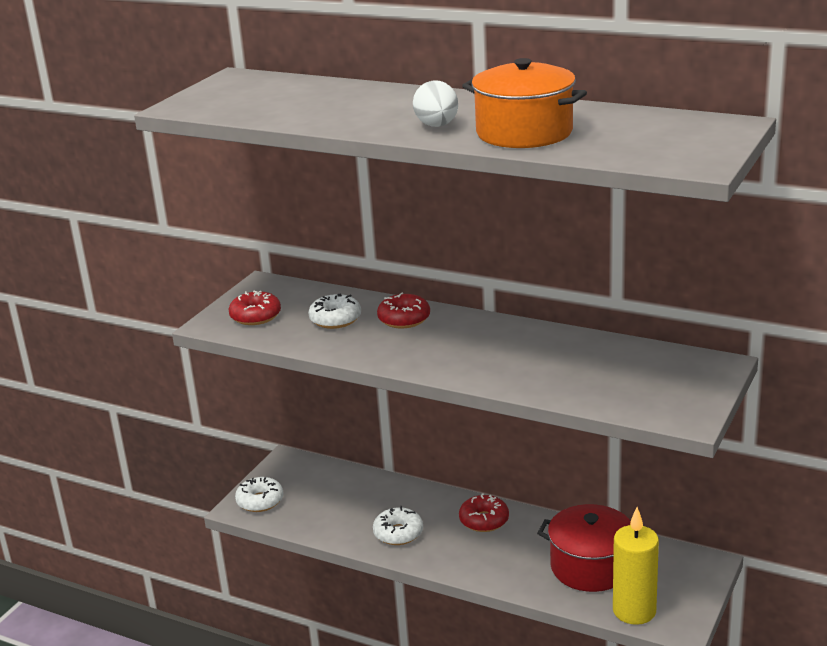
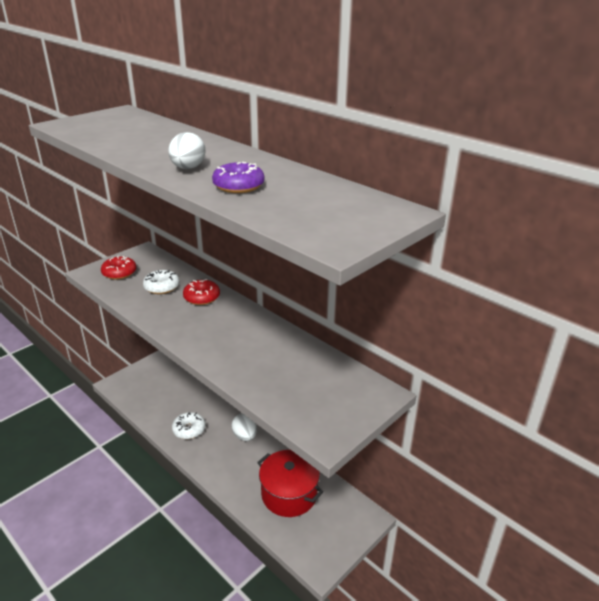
camera: 15 degrees right, 5 degrees up
(260, 501) = (128, 382): white donut -> none
(484, 520) = (245, 436): red donut -> white egg
(524, 133) = (238, 186): orange pot -> purple donut
(634, 611) = (297, 541): yellow candle -> none

